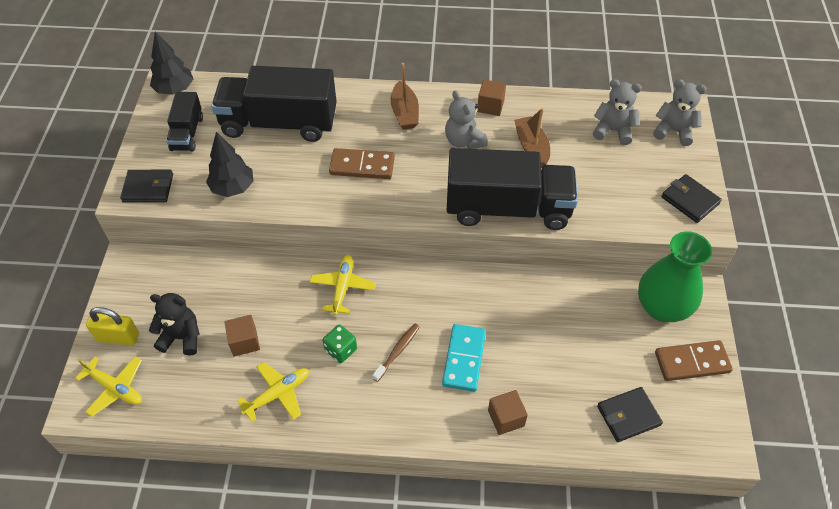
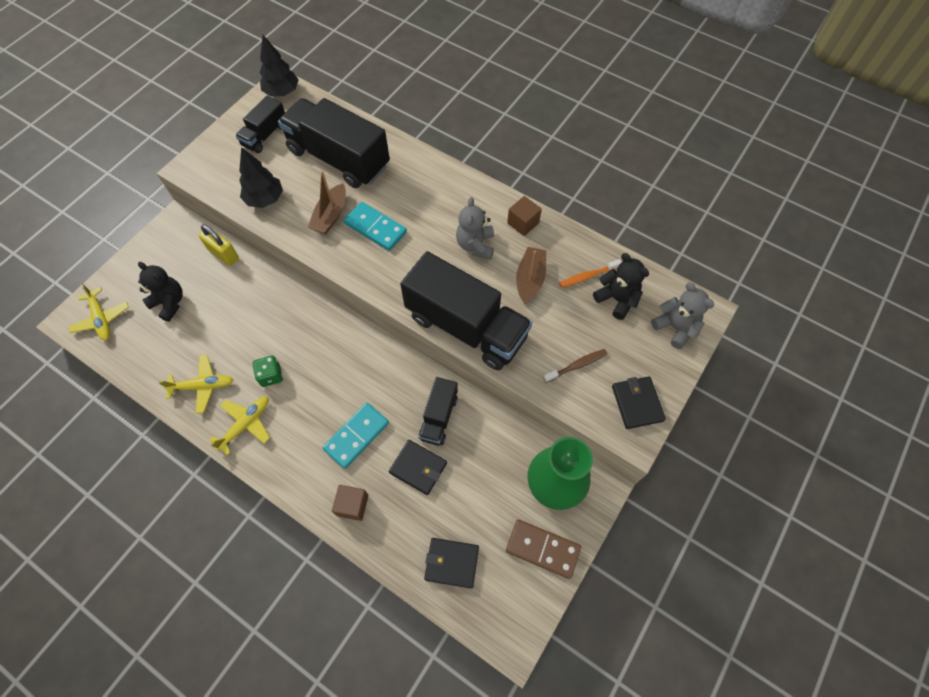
camera: 30 degrees right, 10 degrees up
(118, 337) = (129, 279): yellow padlock -> yellow padlock (223, 254)
(148, 188) = (206, 169): black wallet -> black wallet (418, 468)
(244, 342) = (209, 330): brown cube -> none
(343, 287) = (308, 324): yellow plane -> yellow plane (246, 424)
(362, 166) = (375, 228): brown domino -> turquoise domino
(397, 351) = (311, 400): brown toothbrush -> brown toothbrush (576, 365)
(404, 113) = (445, 195): brown boat -> brown boat (330, 216)
(525, 305) = (438, 417): none -> black truck
(576, 124) = (588, 276): none -> orange toothbrush
(613, 131) = (616, 299): grey teddy bear -> black teddy bear

